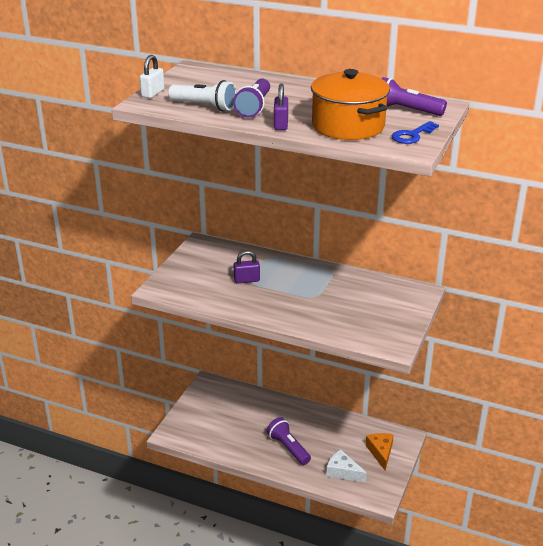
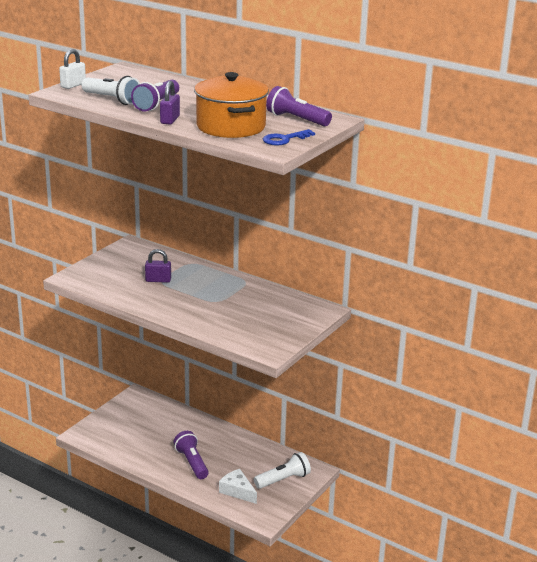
camera: 10 degrees right, 5 degrees down
(380, 452) = (283, 480): orange cheese -> white flashlight

